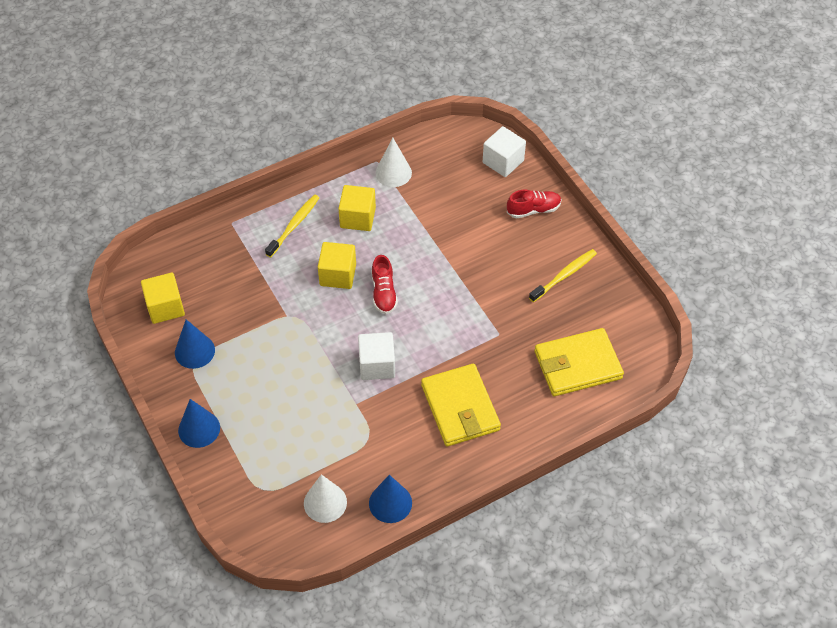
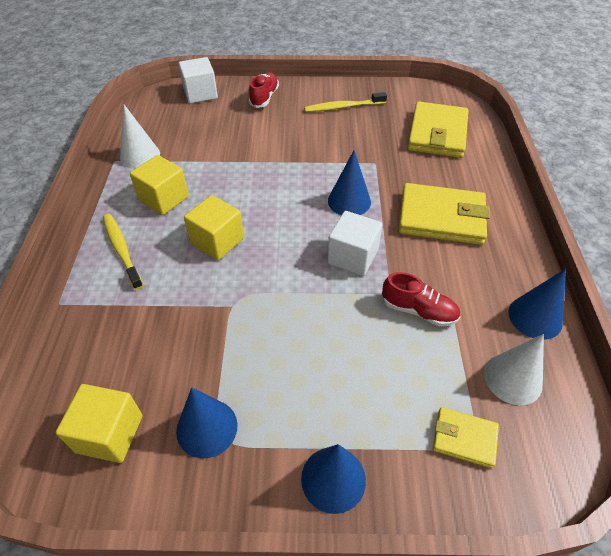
camera: 60 degrees left, 5 degrees down
(263, 487) = (464, 438): none -> yellow wallet
(384, 293) = (269, 216): red shoe -> red shoe (418, 310)
(436, 336) = (349, 201): none -> blue cone
(564, 275) = (343, 107): yellow toothbrush -> yellow toothbrush turned 90 degrees counterclockwise

